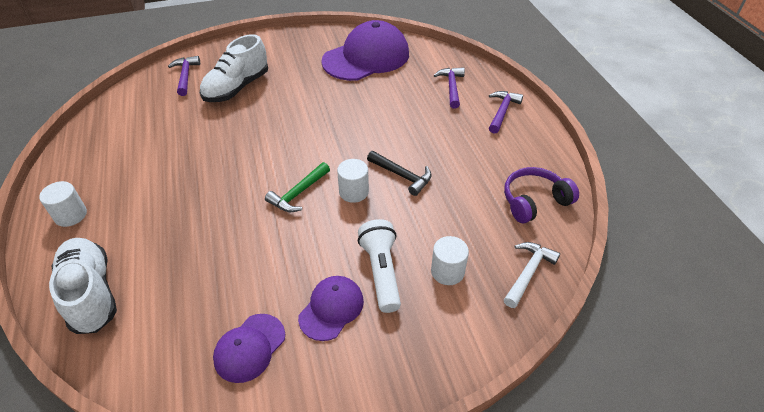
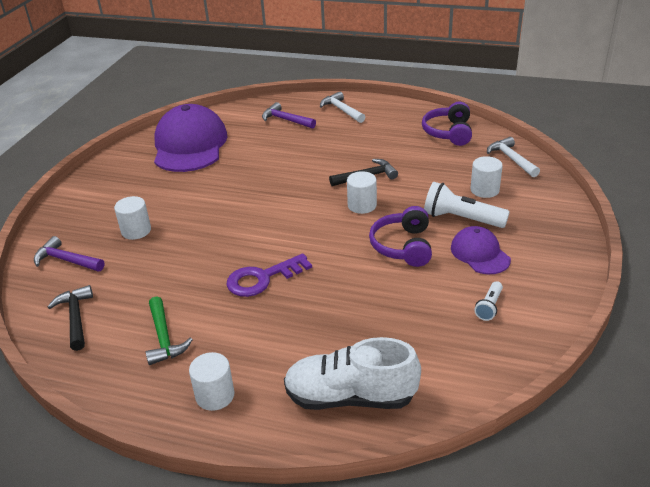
camera: 55 degrees left, 10 degrees down
(127, 111) = (76, 318): none -> black hammer
(214, 178) = (263, 278): none -> purple key
(237, 88) = (136, 231): white shoe -> white cylinder
(249, 348) = (489, 307): purple cap -> white flashlight
(298, 193) = (334, 234): green hammer -> green hammer (164, 337)
(308, 246) = (403, 246): none -> purple headphones
(502, 112) = (342, 110): purple hammer -> white hammer

